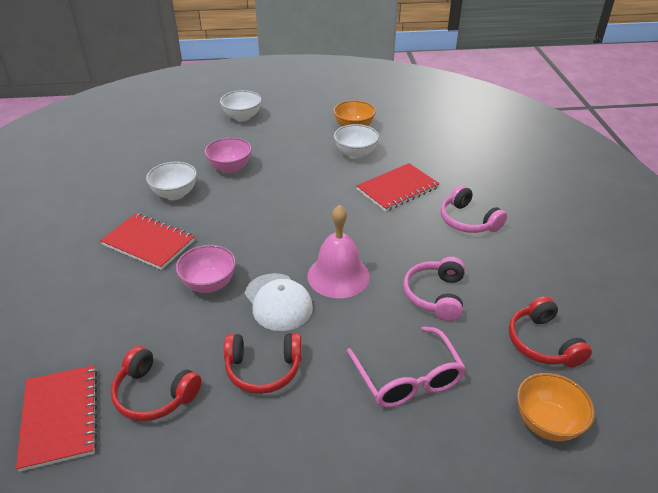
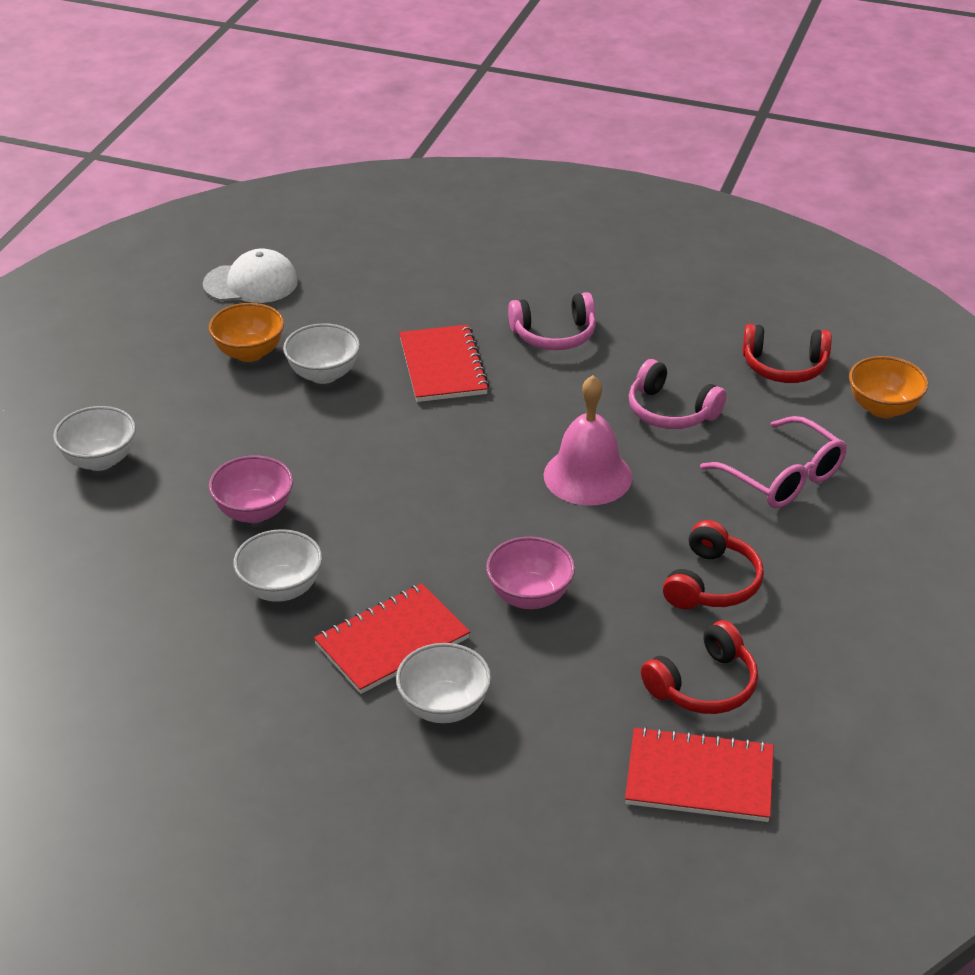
camera: 65 degrees left, 0 degrees up
(100, 278) = (444, 707): none -> white bowl
(278, 302) = (604, 541): white cap -> white cap (251, 283)
(407, 377) = (782, 477): pink glasses -> pink glasses turned 45 degrees clockwise

